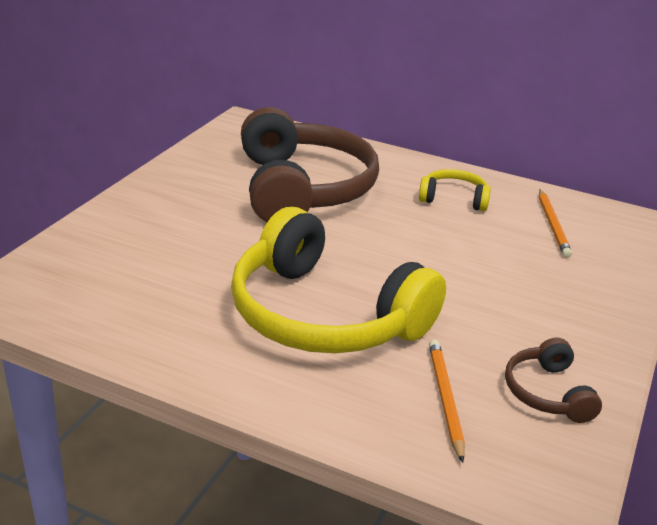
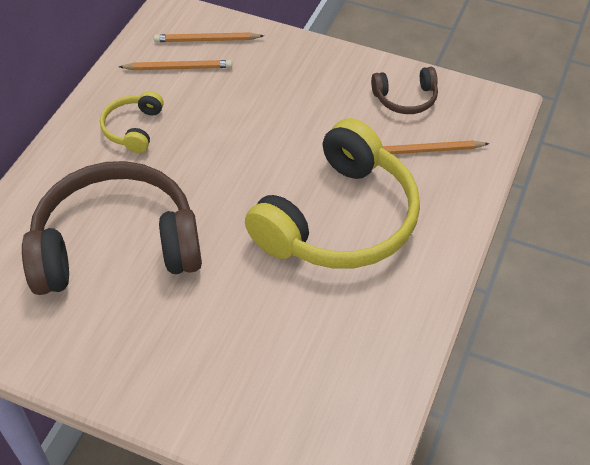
camera: 90 degrees left, 20 degrees up
(607, 244) = (206, 40): none -> orange pencil

